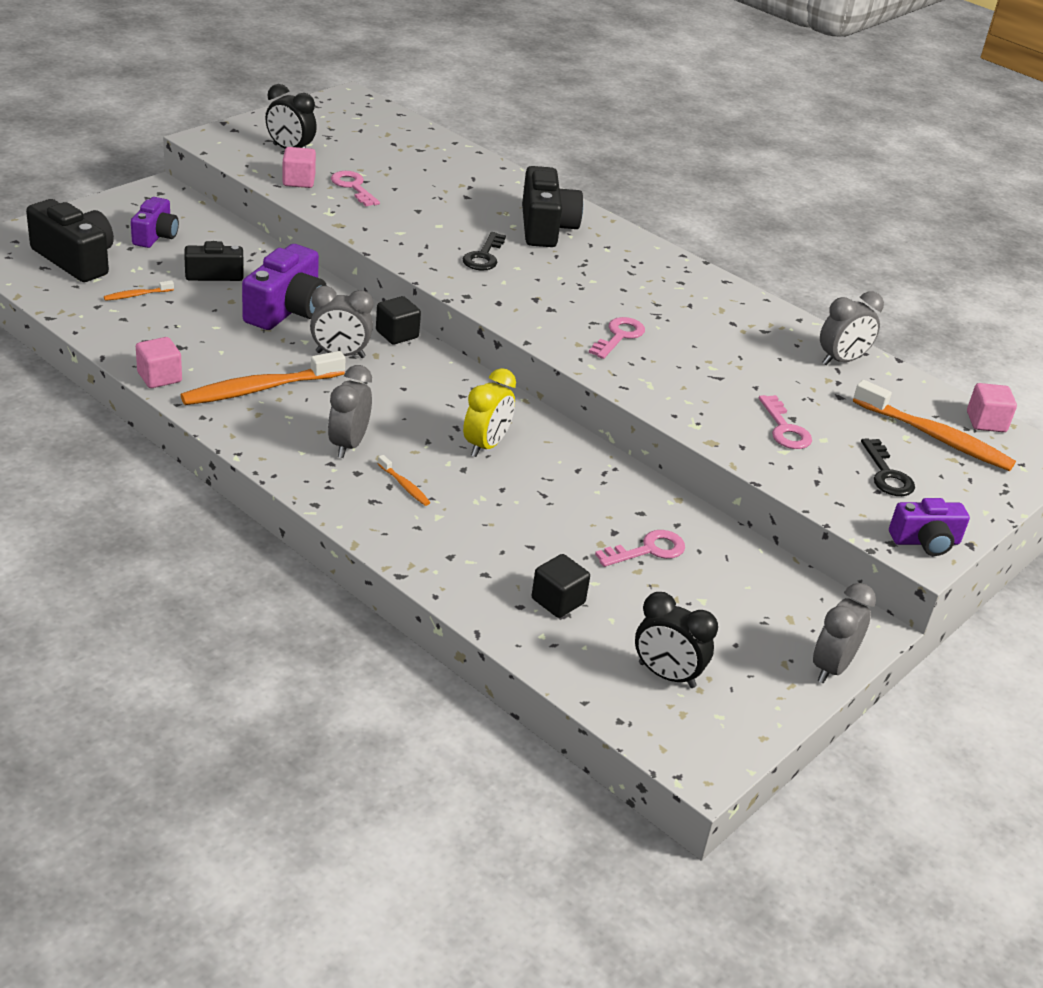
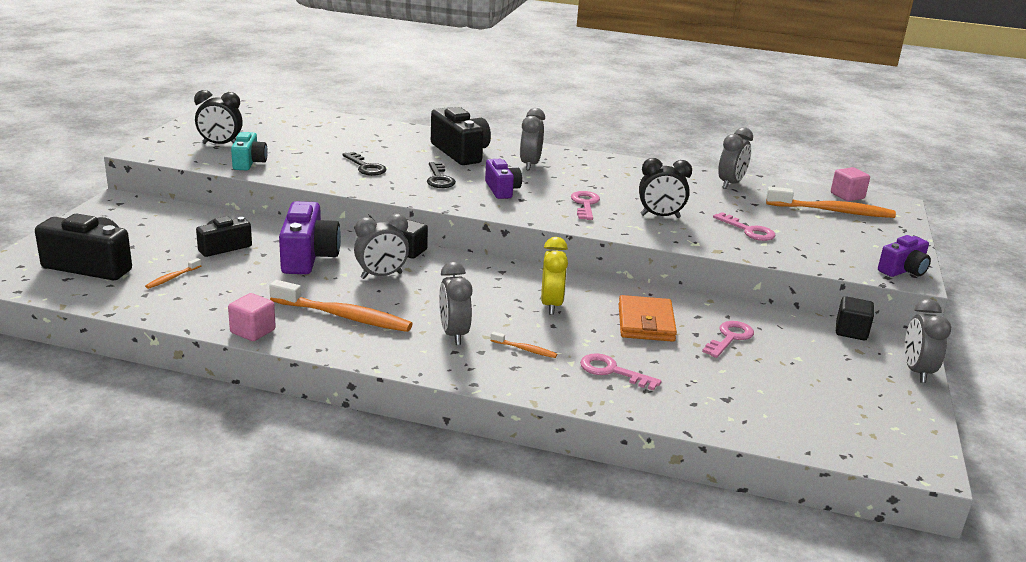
camera: 25 degrees left, 10 degrees down
(155, 236) = (146, 233): purple camera -> purple camera (502, 190)
(259, 389) = (344, 316): orange toothbrush -> orange toothbrush turned 105 degrees counterclockwise
(298, 181) = (249, 162): pink cube -> turquoise camera
(353, 187) = (295, 157): pink key -> pink key (612, 371)
(558, 601) = (714, 391): black cube -> black cube (851, 331)
(570, 500) = (646, 323): none -> orange wallet
(612, 266) = (530, 165): none -> grey clock
(666, 675) = (834, 414): black clock -> black clock (660, 216)
(887, 474) = (835, 239): black key -> black key (366, 167)

